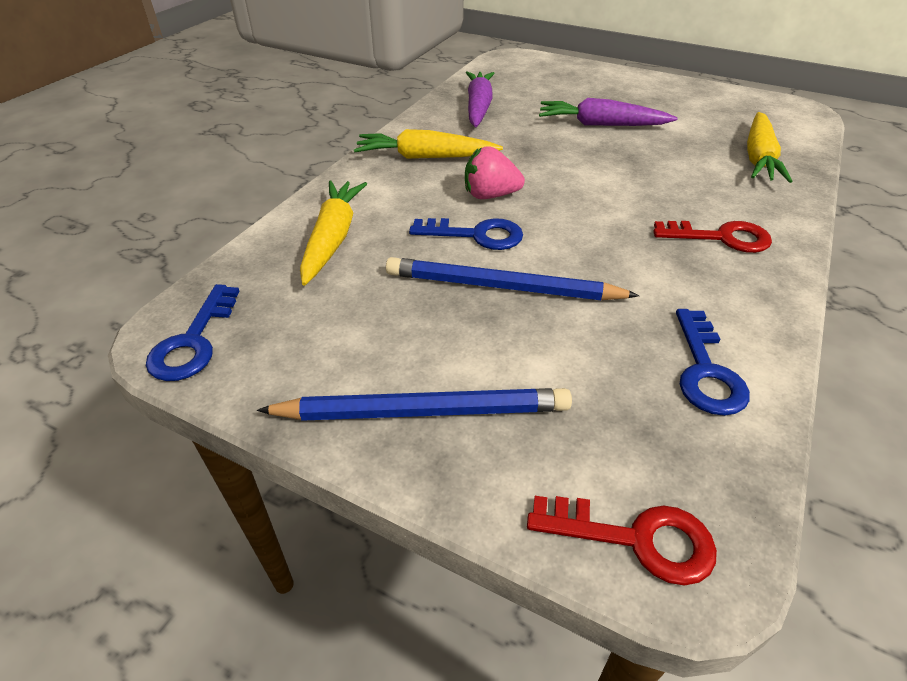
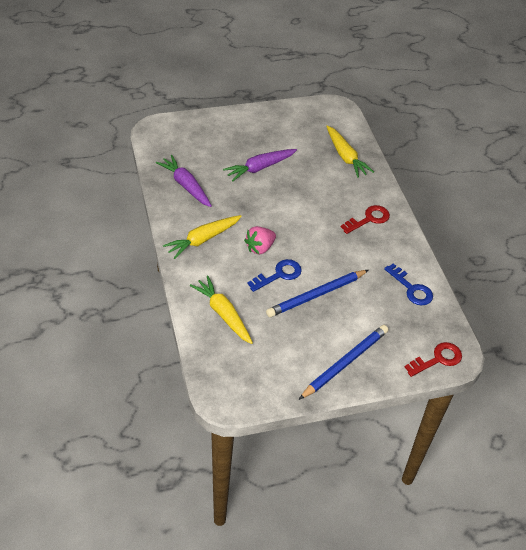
camera: 45 degrees left, 5 degrees up
(193, 341) = (235, 394): blue key -> none

